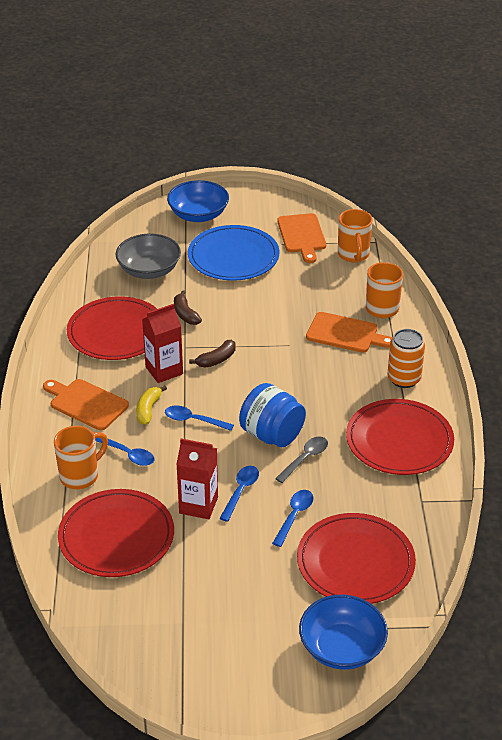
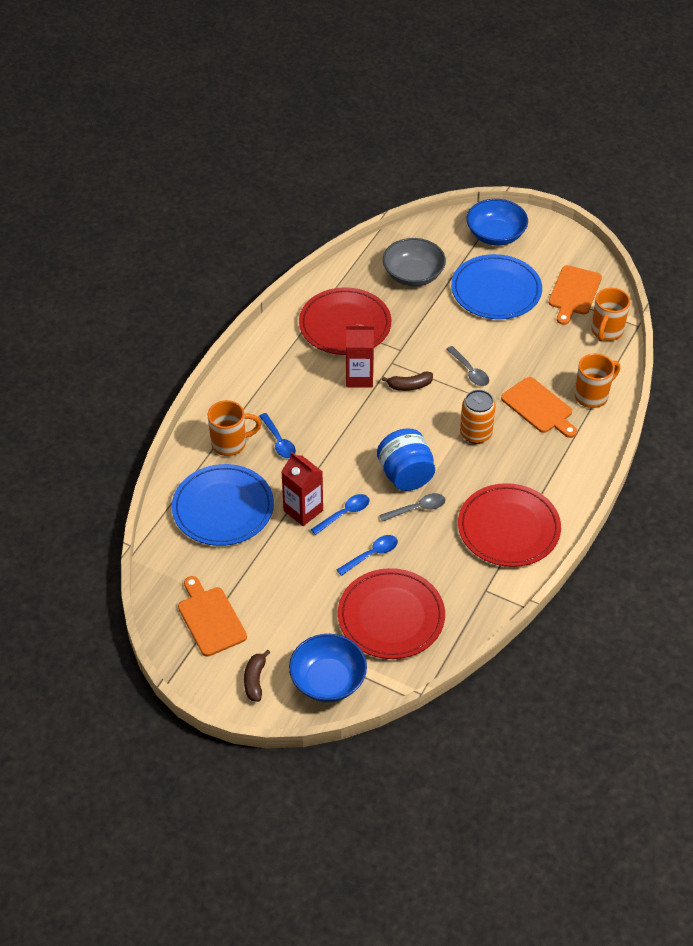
camera: 30 degrees right, 10 degrees up
(86, 403) = (277, 381): orange cutting board -> orange cutting board (210, 618)
(116, 536) = (223, 508): red plate -> blue plate
(148, 410) = (322, 408): yellow banana -> none
(185, 314) = (414, 331): brown banana -> brown banana (255, 680)
(194, 420) = (351, 434): blue spoon -> none
(261, 328) = (469, 371): none -> grey spoon
(404, 379) = (557, 473): orange can -> orange can (475, 434)

